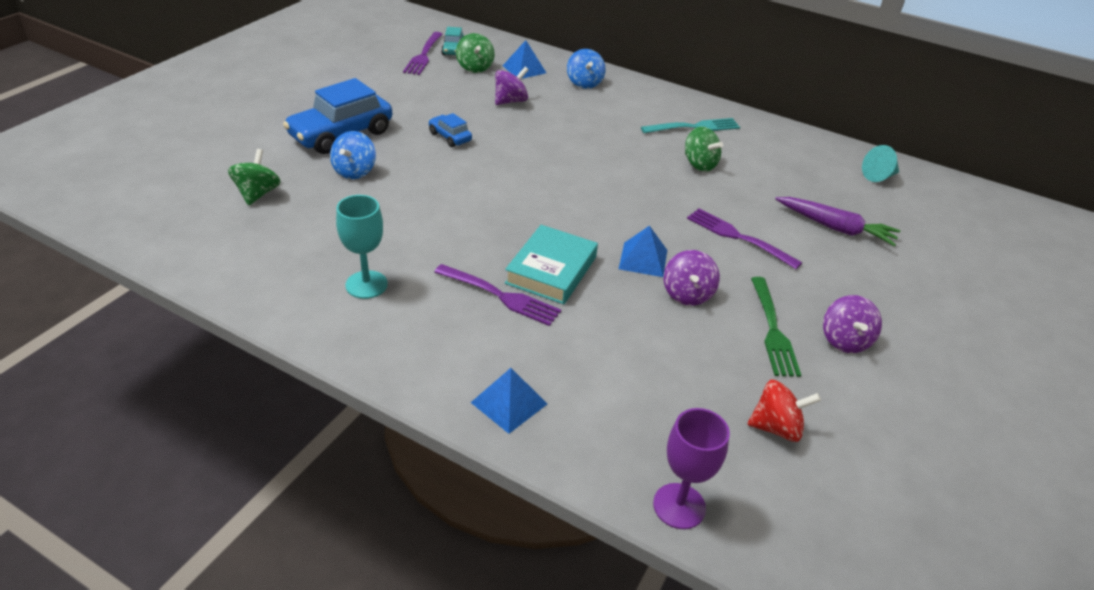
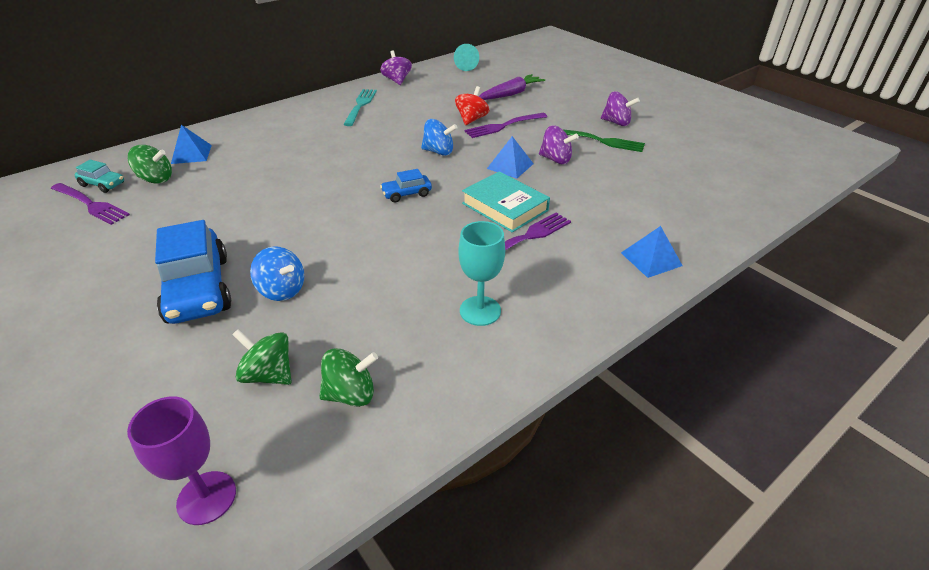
camera: 65 degrees left, 0 degrees up
(450, 137) = (271, 218): blue car -> blue car (406, 194)
(510, 101) = (241, 173): purple spinning top -> purple spinning top (397, 80)
(584, 83) = (250, 132): blue spinning top -> blue spinning top (439, 152)
(679, 506) = (749, 212): purple goblet -> purple goblet (206, 497)
(699, 164) = (410, 116): green spinning top -> green spinning top (351, 394)
(776, 427) = (686, 164): red spinning top -> red spinning top (471, 119)

